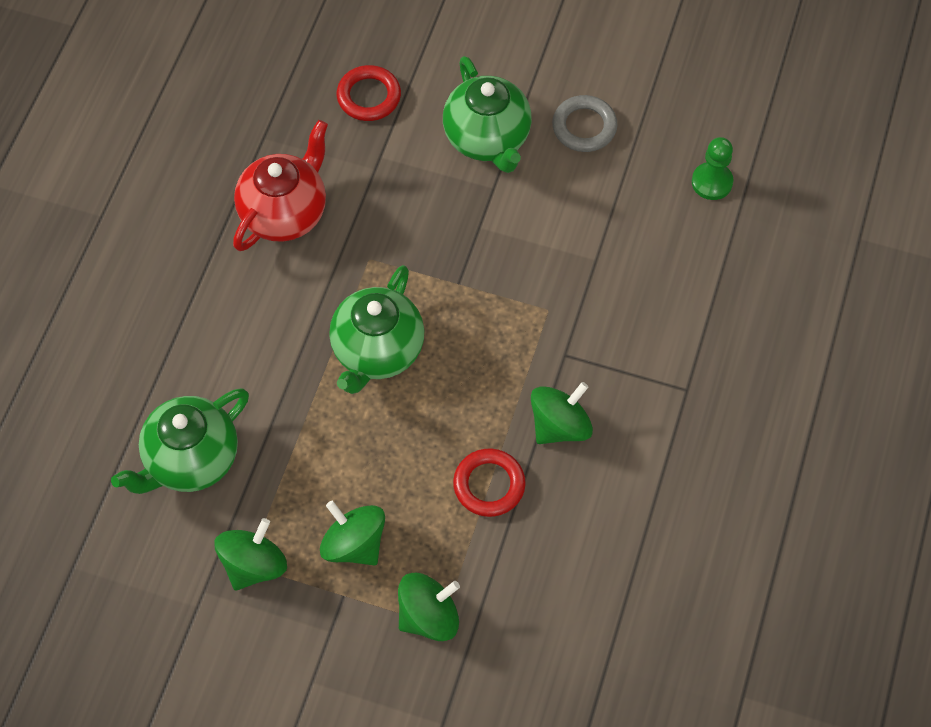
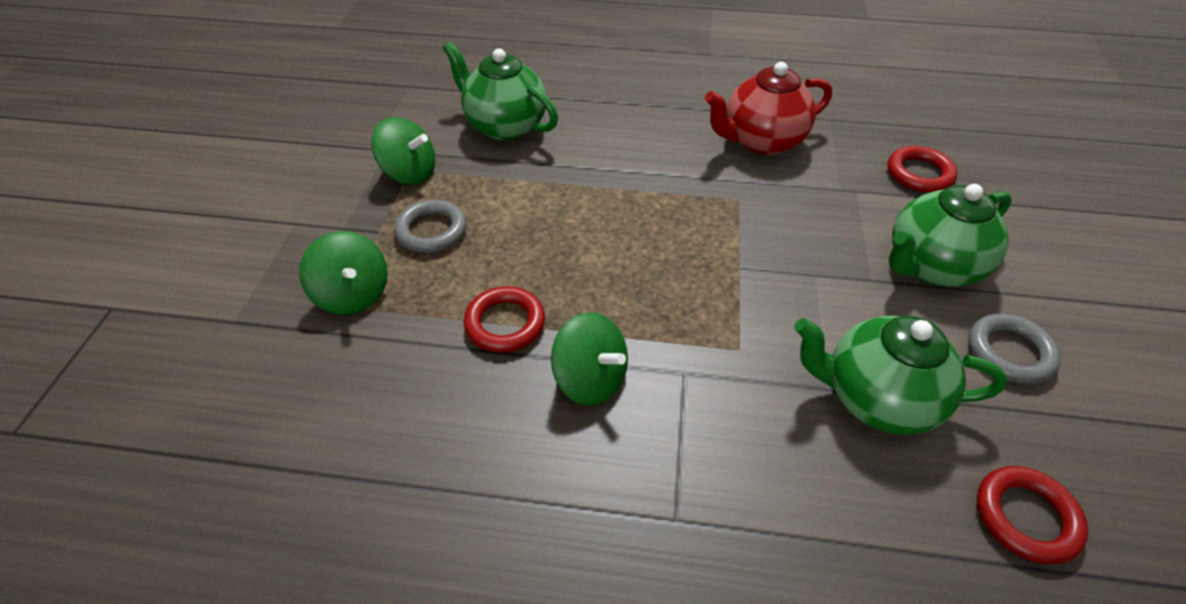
camera: 80 degrees right, 15 degrees down
(285, 212) = (761, 141): red teapot -> red teapot turned 135 degrees clockwise
(354, 544) = (431, 231): green spinning top -> grey ring
(377, 351) = (639, 218): green teapot -> green teapot (876, 398)
(712, 182) = (1026, 517): green pawn -> red ring

